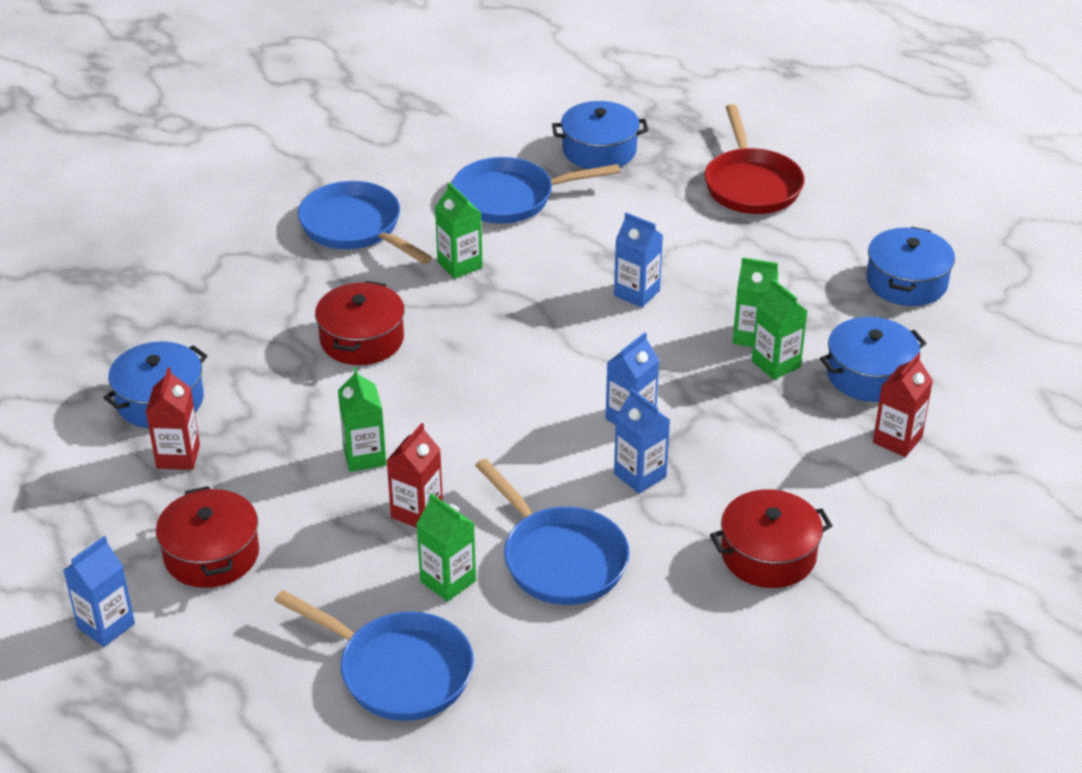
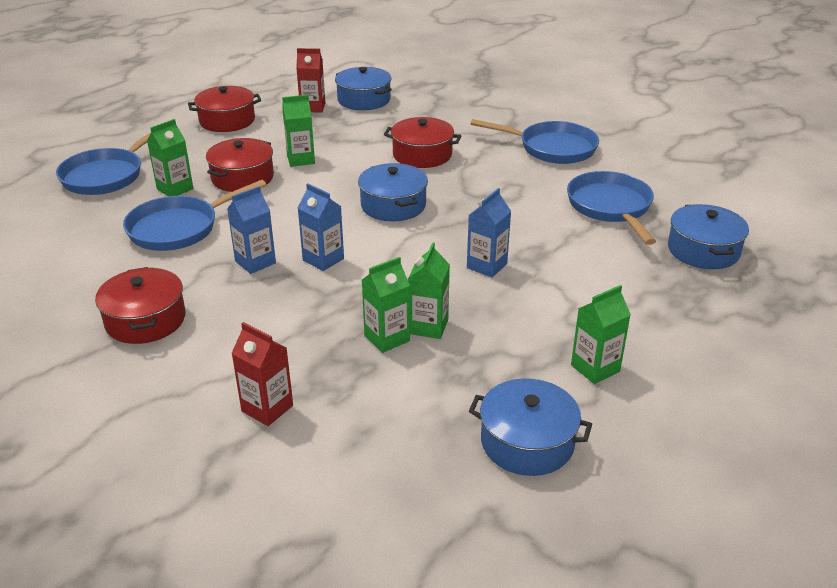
camera: 90 degrees right, 5 degrees down
(106, 625) = (183, 99): blue carton -> none
(355, 228) = (552, 148): blue pan -> blue pan turned 60 degrees clockwise
(417, 512) = (242, 178): red carton -> red pot
(460, 265) = (513, 187): green carton -> green carton (595, 368)
(751, 185) = (680, 339): red pan -> none
(869, 375) = (367, 398): blue pot -> blue pot (393, 205)

